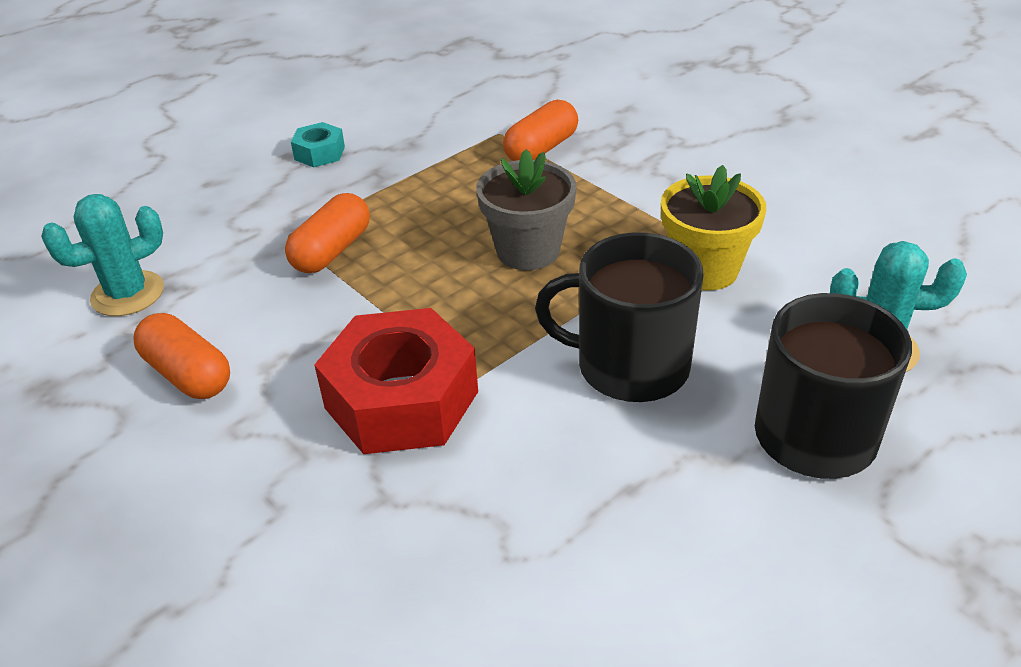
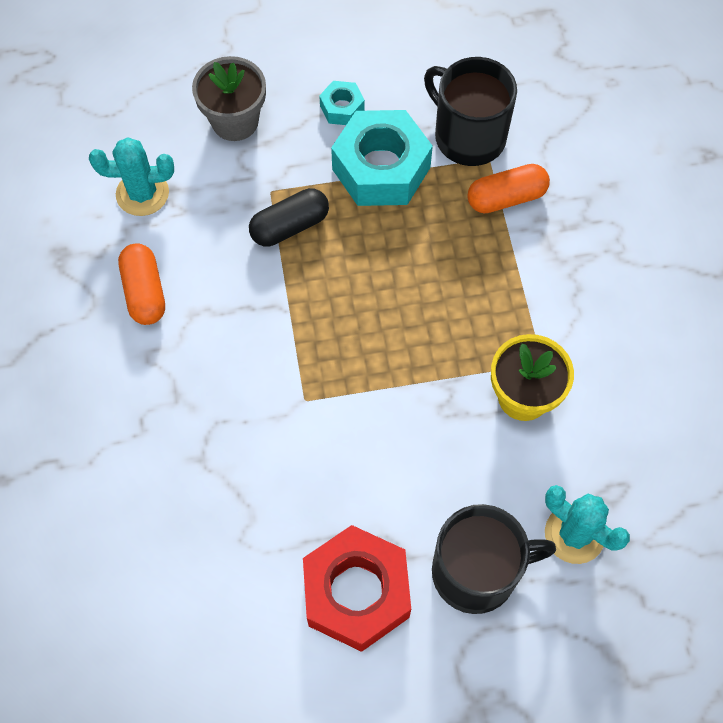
camera: 30 degrees right, 25 degrees up
(332, 251) = (290, 226): orange capsule -> black capsule
(397, 176) = (381, 168): none -> turquoise nut
(401, 400) = (254, 391): red nut -> red nut (356, 593)
(528, 251) = (418, 305): grey flower pot -> grey flower pot (235, 121)
(629, 366) = (407, 449): black mug -> black mug (468, 136)

